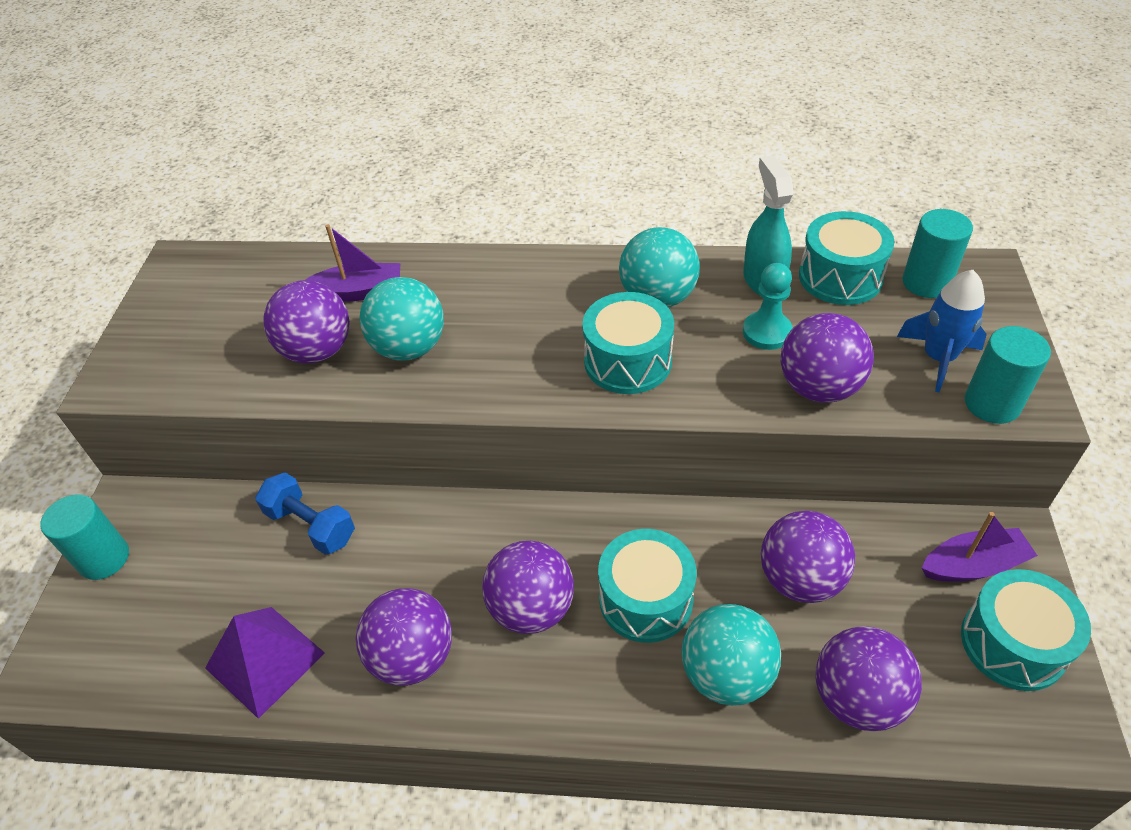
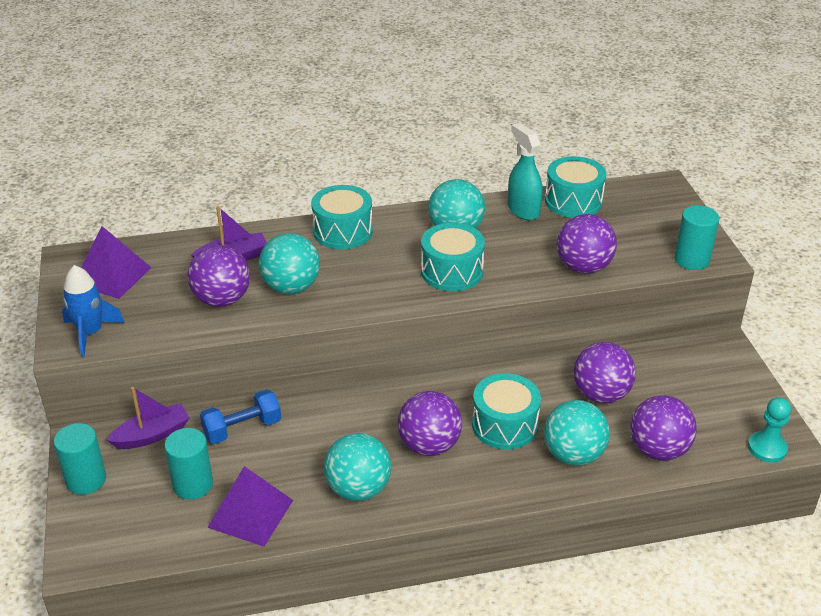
camera: 20 degrees left, 10 degrees down
(210, 293) = (112, 276): none -> purple pyramid
(311, 525) = (242, 428): blue dumbbell -> blue dumbbell turned 45 degrees counterclockwise
(412, 657) = (358, 489): purple ball -> turquoise ball
(767, 332) = (538, 241): turquoise pawn -> turquoise pawn (767, 448)
(926, 282) = (629, 197): turquoise cylinder -> turquoise cylinder (193, 485)
(938, 358) = (651, 239): blue rocket -> blue rocket (90, 333)
(973, 565) = (704, 366): purple boat -> purple boat (152, 435)
(1013, 643) = (740, 403): turquoise drum -> turquoise drum (343, 231)

